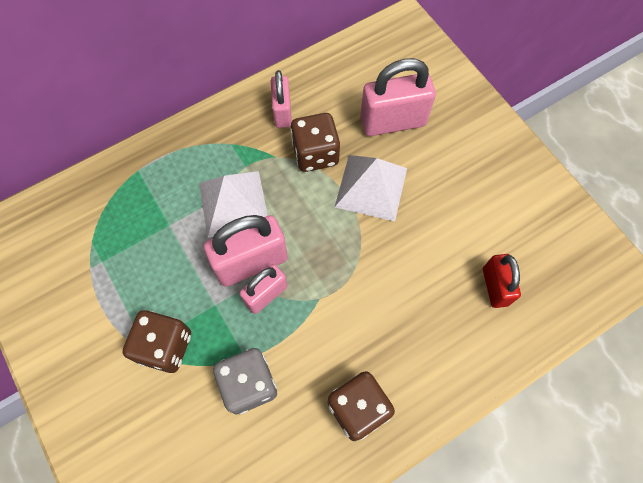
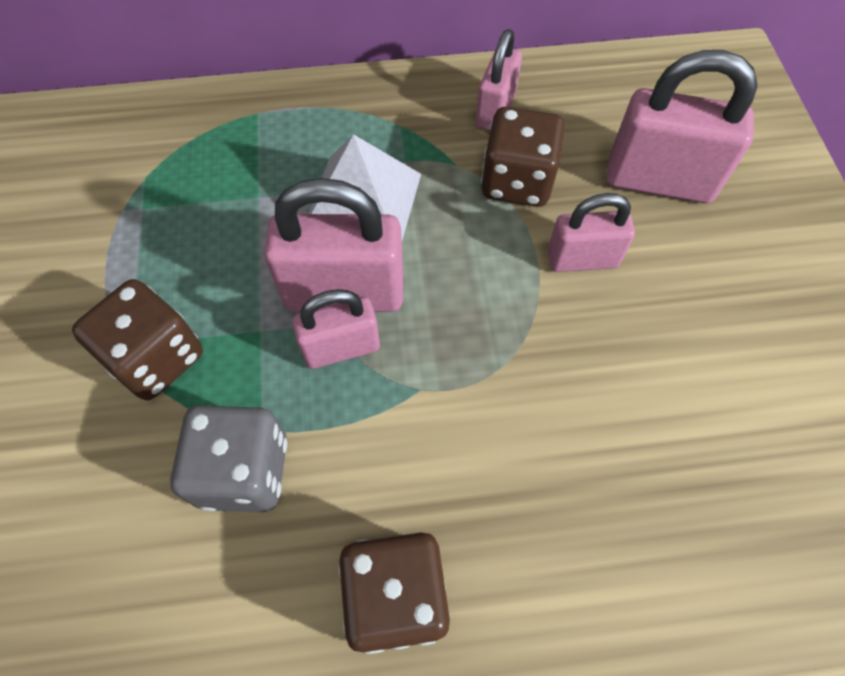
camera: 25 degrees right, 5 degrees down
(371, 187) = (582, 259): white pyramid -> pink padlock
(495, 286) = (731, 501): red padlock -> none

